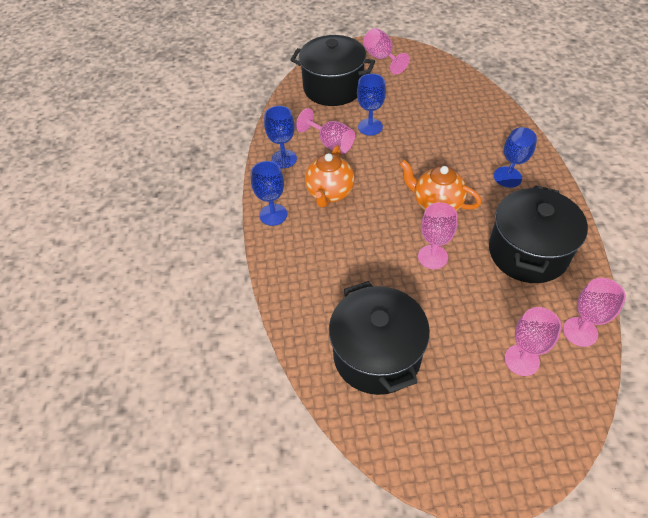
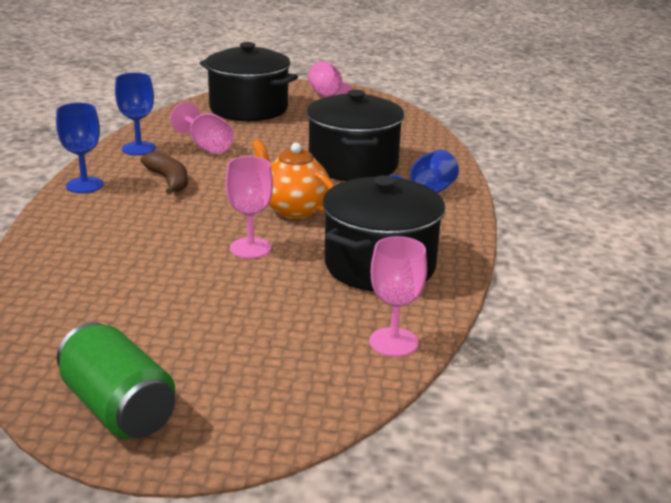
camera: 10 degrees right, 25 degrees down
(330, 193) = (169, 180): orange teapot -> brown banana
(370, 127) = (266, 142): blue goblet -> none
(377, 355) = (103, 311): black pot -> black pot (353, 165)
(449, 450) = (118, 408): none -> green can
(521, 360) = (290, 351): pink goblet -> none

